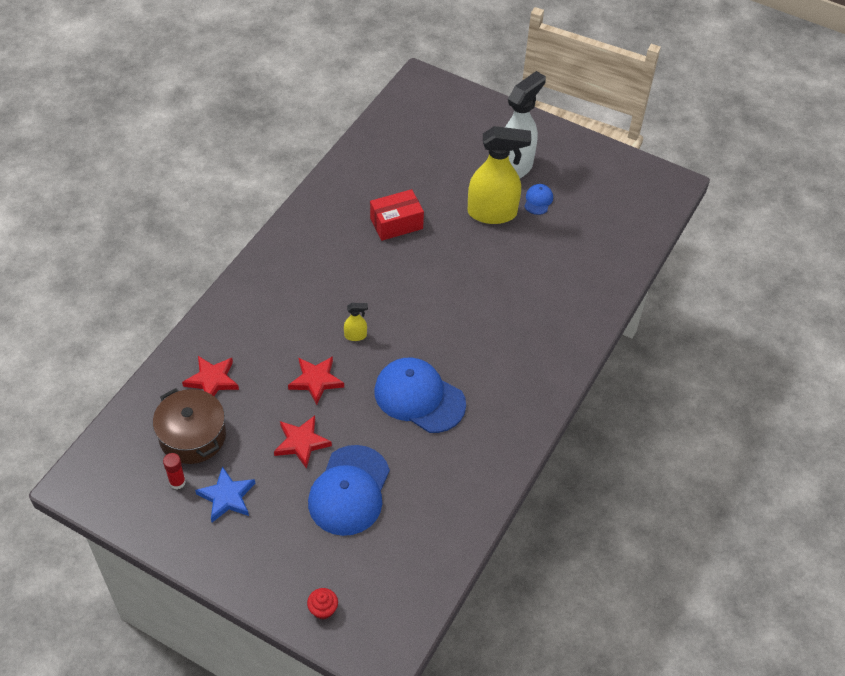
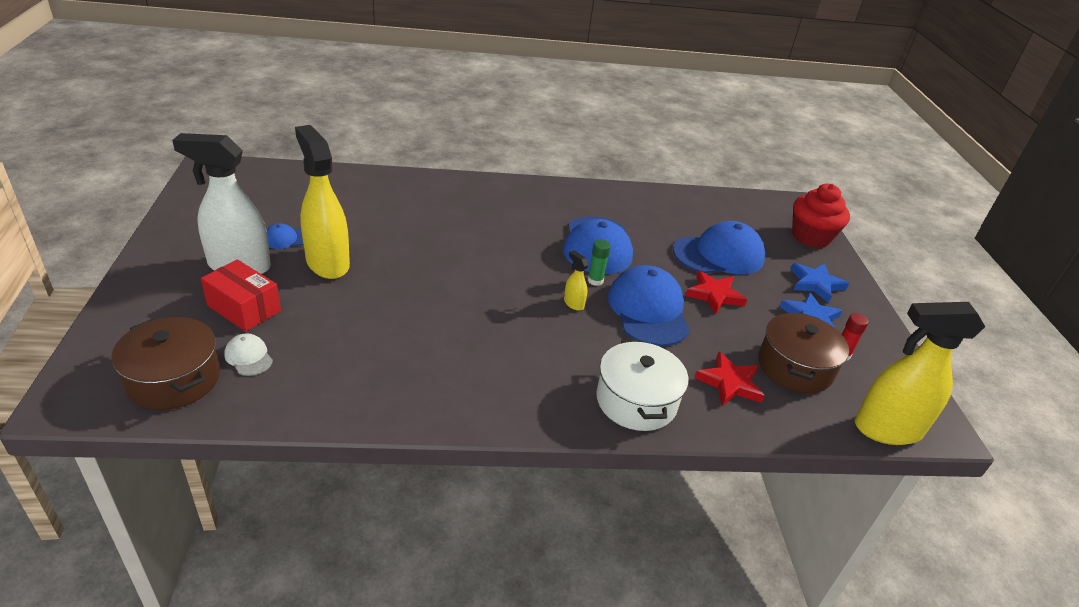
camera: 125 degrees left, 15 degrees down
(103, 446) = (886, 429): none -> yellow spray bottle
(240, 315) = (636, 401): none -> white pot
(259, 543) = (816, 284): none -> blue star
(316, 381) = (648, 310): red star -> blue cap
(323, 609) = (811, 237): red cupcake -> red cupcake, size x2.16
(373, 366) = (595, 280): none -> green glue stick
(396, 223) = (394, 327): red box -> red box (244, 308)
(412, 118) = (174, 379): none -> brown pot
(412, 150) = (248, 357): none -> white cap

